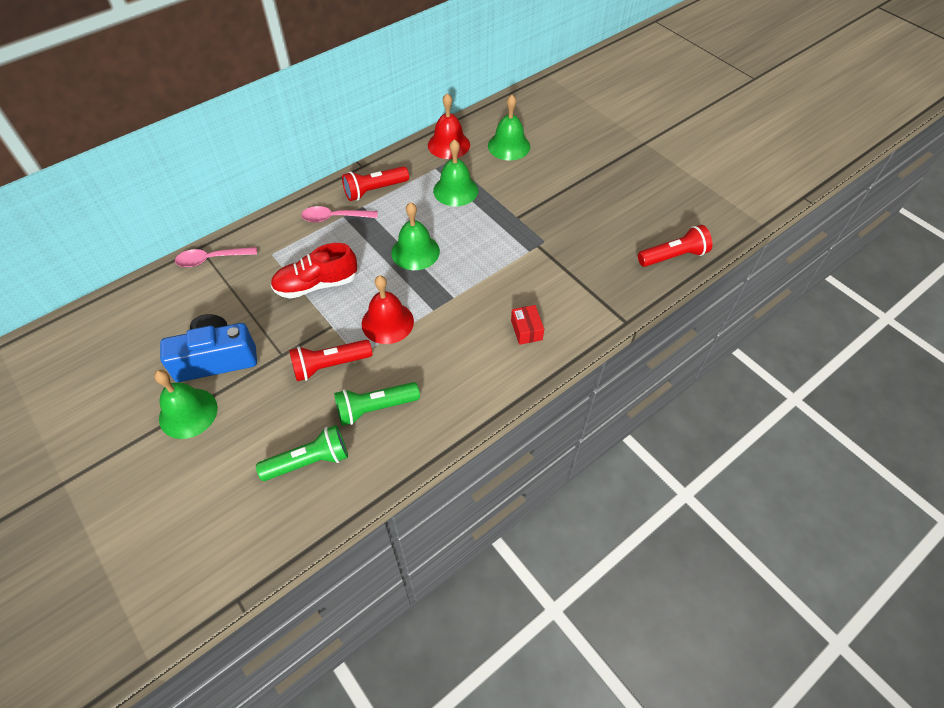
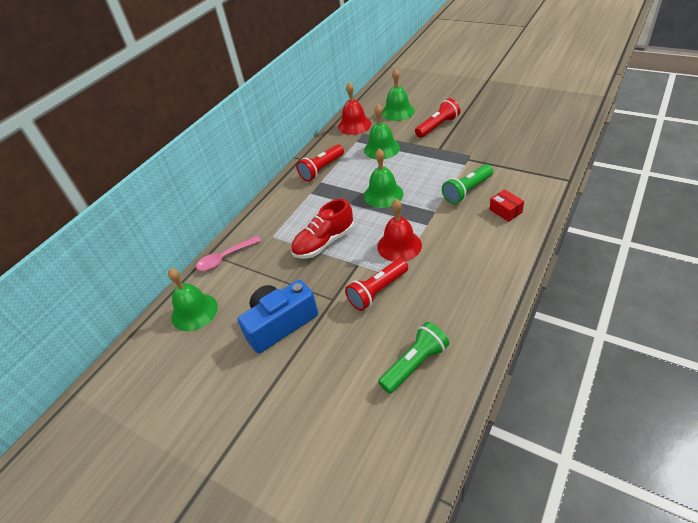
camera: 15 degrees left, 10 degrees down
(188, 413) = (285, 372): green bell -> green bell (194, 312)
(334, 218) = (304, 196): pink spoon -> none
(375, 408) = (437, 305): green flashlight -> green flashlight (467, 191)
(673, 256) = (565, 132): red flashlight -> red flashlight (437, 126)

